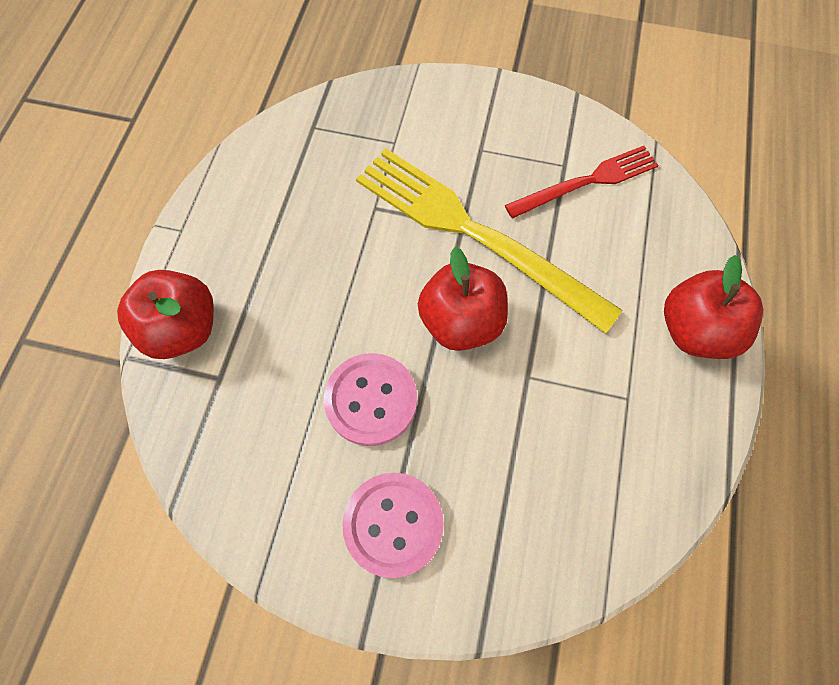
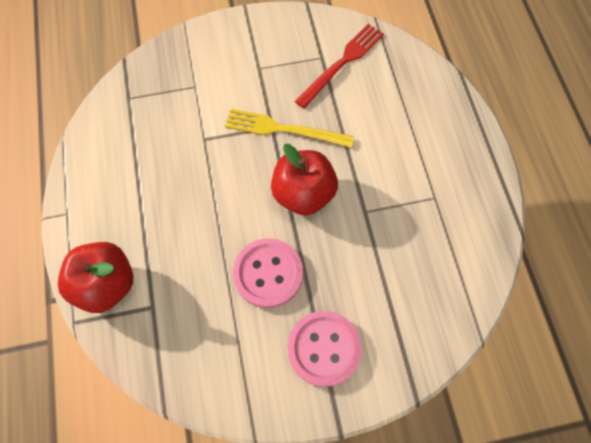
camera: 25 degrees left, 0 degrees up
(476, 234) = (285, 129): yellow fork -> yellow fork, size x0.58
(695, 330) = (456, 135): red apple -> none

